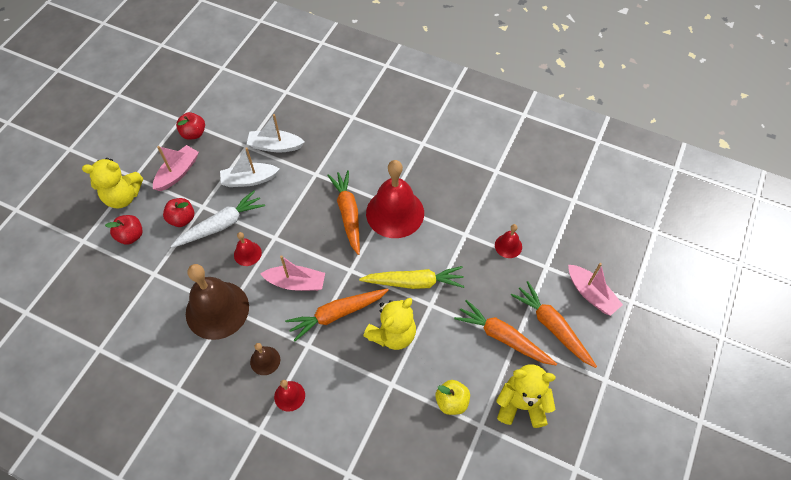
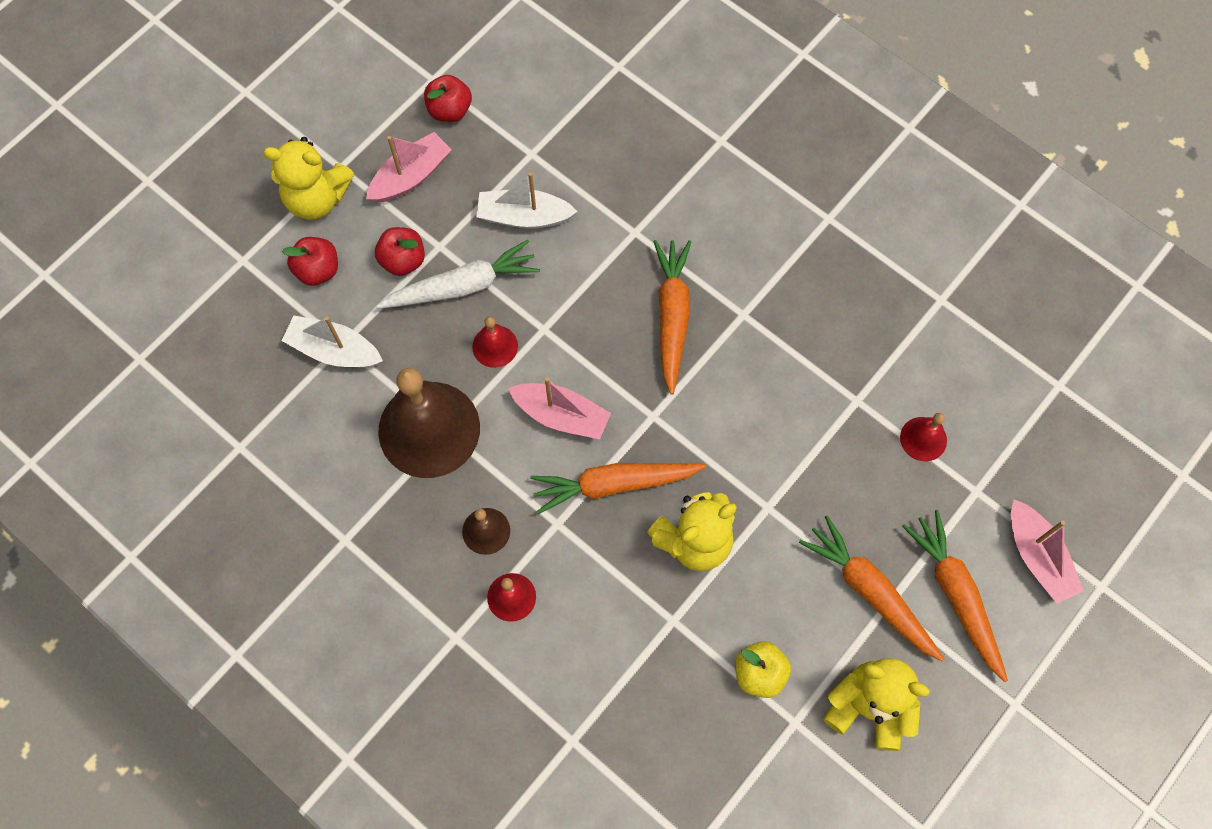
camera: 15 degrees right, 10 degrees up
(275, 146) = (579, 165): white boat -> white boat (334, 350)
(395, 213) = (749, 334): red bell -> none
(414, 282) = (750, 462): yellow carrot -> none

